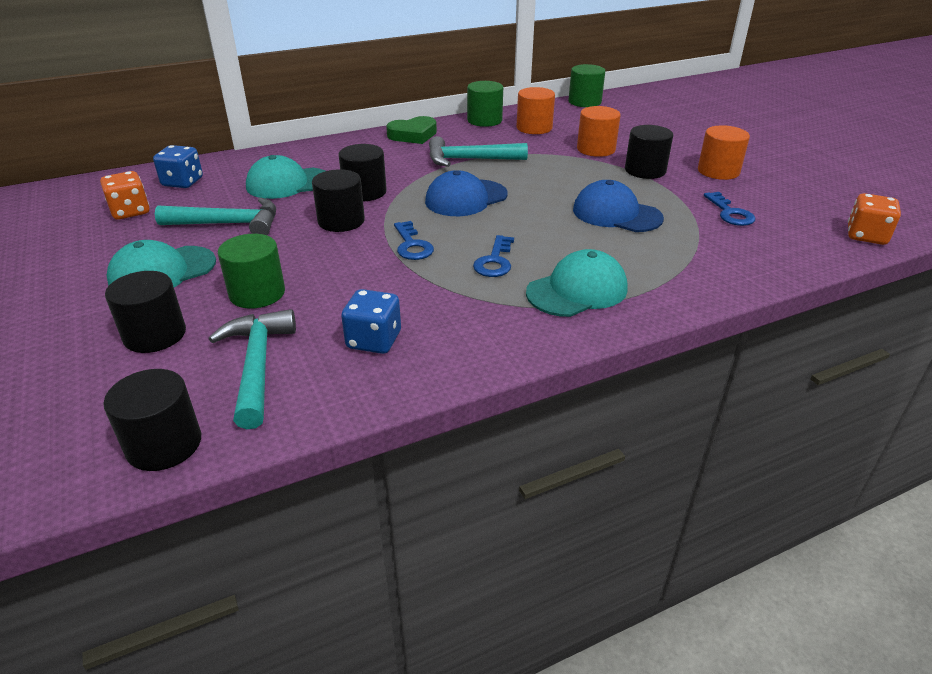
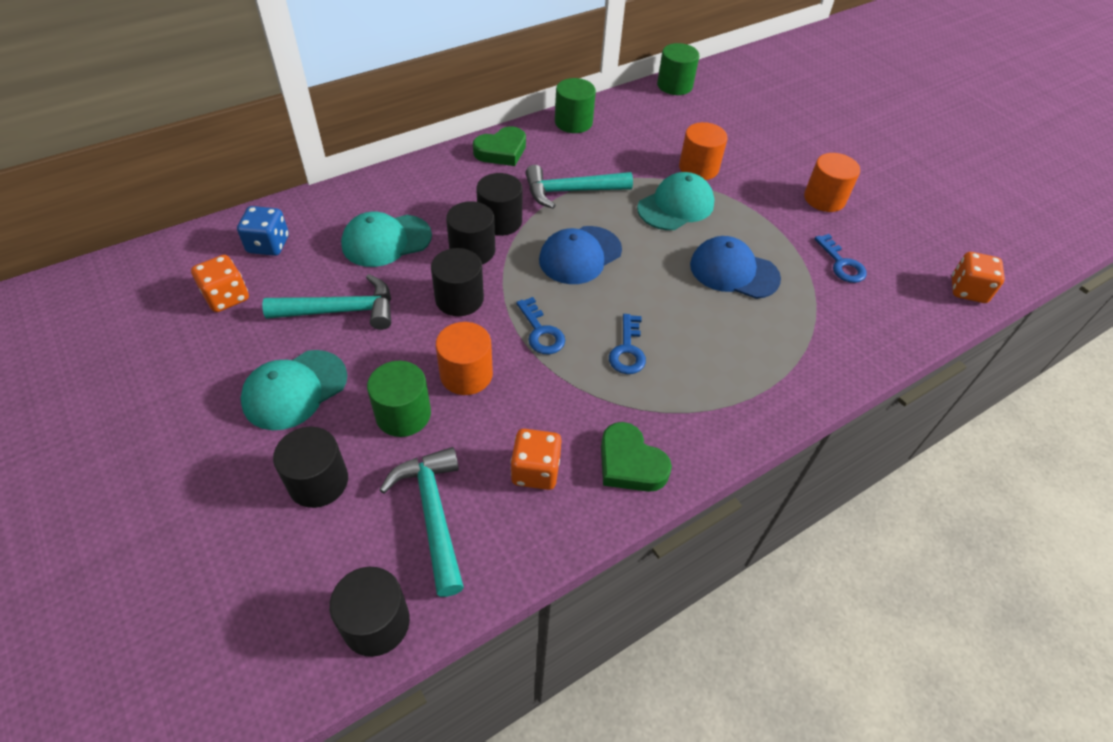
camera: 10 degrees left, 15 degrees up
(374, 340) = (535, 471): blue dice -> orange dice
(474, 341) = (630, 463): none -> green heart
(534, 128) = (628, 133): orange cylinder -> orange cylinder (466, 374)
(577, 290) = (713, 386): turquoise cap -> turquoise cap (676, 206)
(645, 170) = (752, 201): black cylinder -> black cylinder (500, 221)

